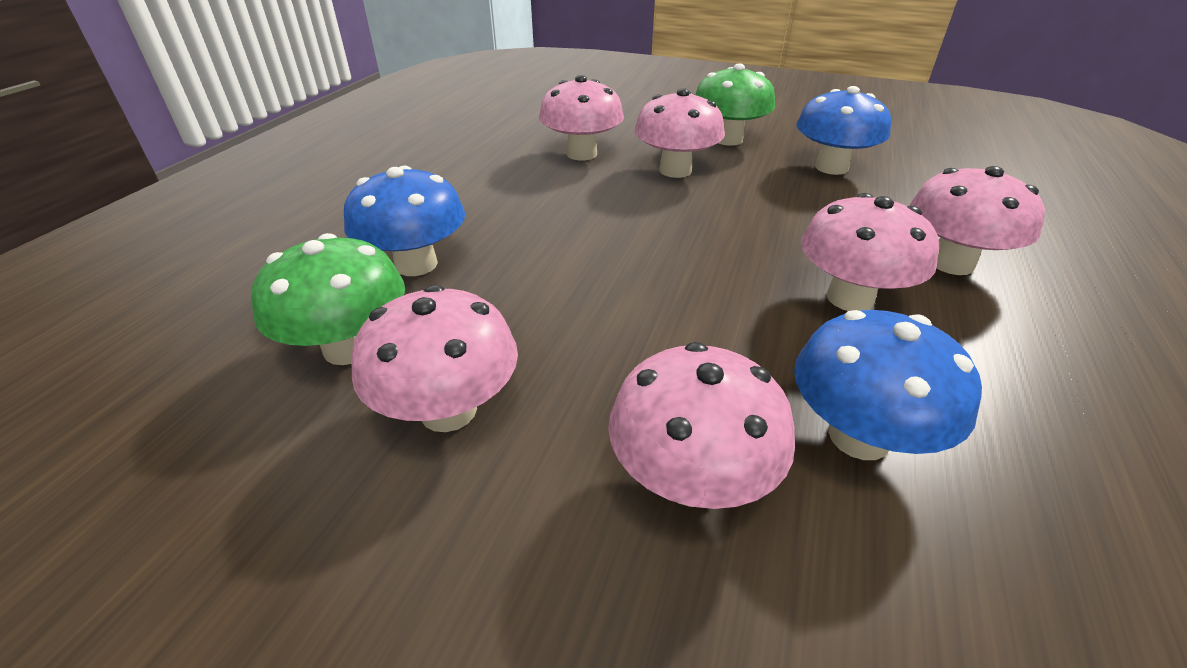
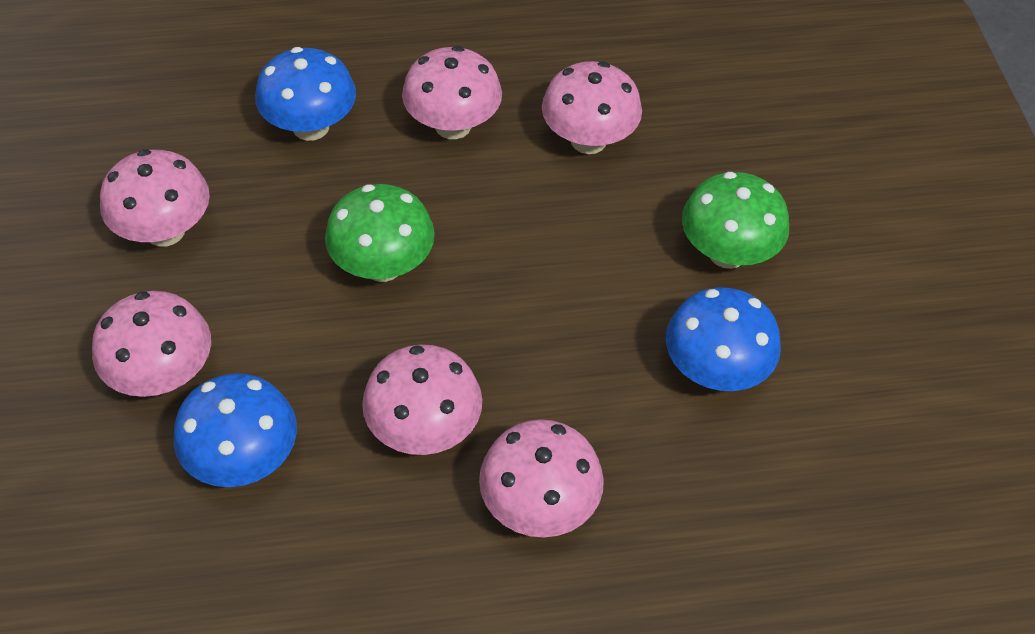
camera: 60 degrees right, 15 degrees up
(349, 348) = (197, 149): green mushroom -> green mushroom (383, 265)
(675, 170) = (603, 231): pink mushroom -> pink mushroom (453, 126)

